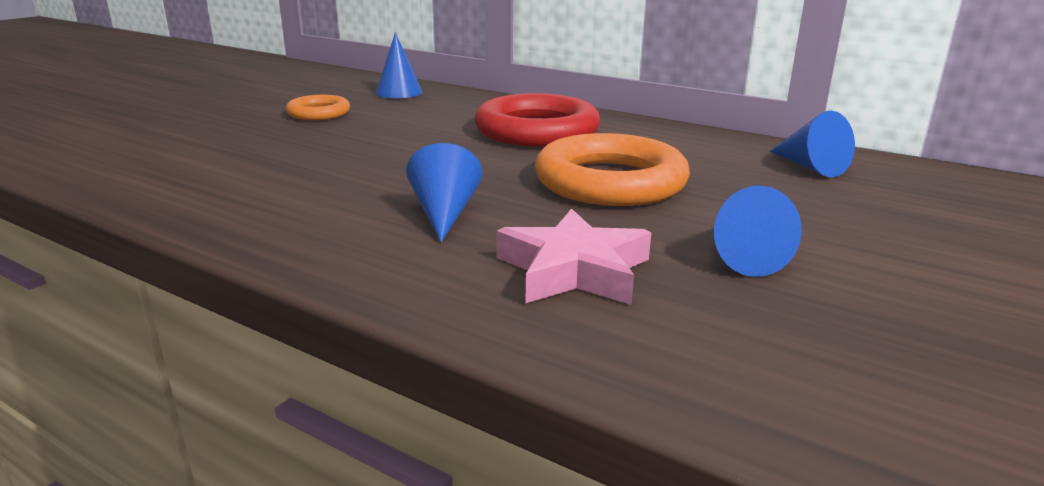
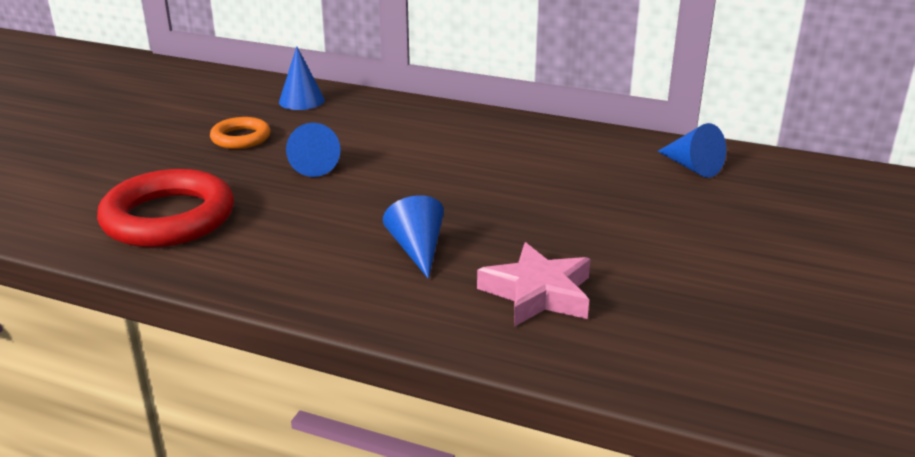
camera: 10 degrees left, 5 degrees up
(537, 131) = (454, 144): red ring -> red ring (168, 218)
(610, 182) = (537, 200): orange ring -> none
(741, 256) = (654, 267): blue cone -> blue cone (313, 165)

